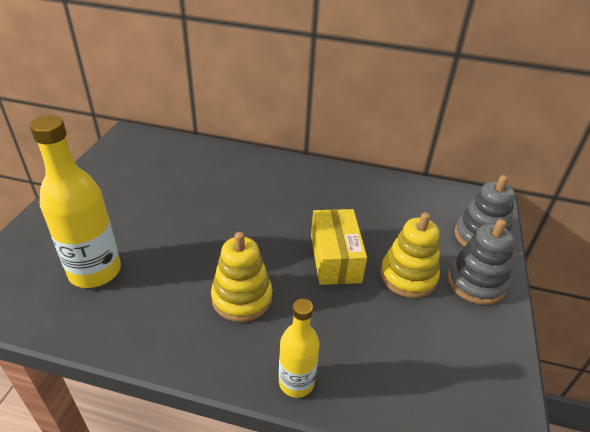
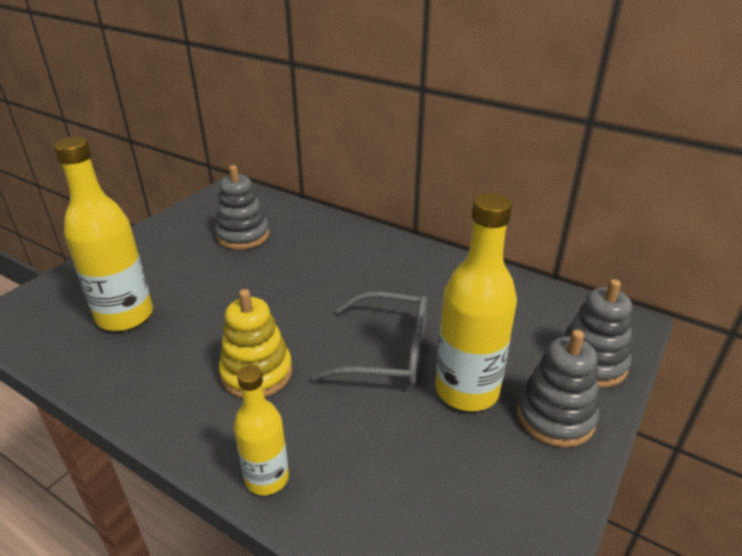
camera: 20 degrees right, 5 degrees down
(164, 177) = (243, 236): none -> grey stacking toy
(335, 258) = (386, 352): yellow box -> grey glasses
(408, 276) = (467, 390): yellow stacking toy -> yellow bottle

